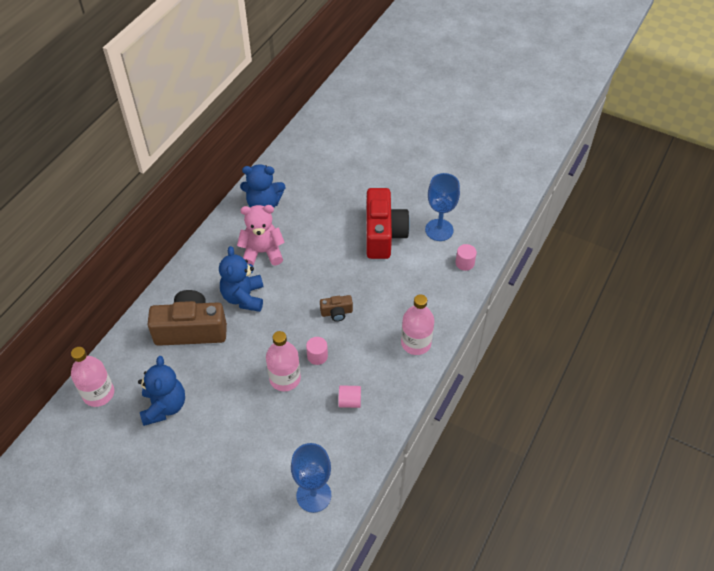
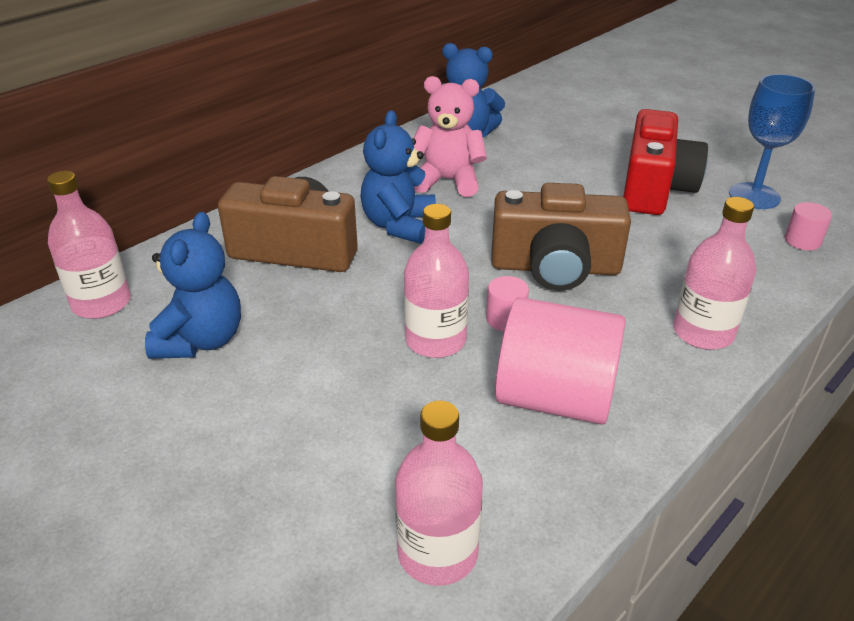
camera: 15 degrees right, 15 degrees down
(313, 495) = (437, 553): blue goblet -> pink bottle
(336, 312) = (555, 267): brown camera -> brown camera, size x2.21
(349, 401) = (555, 398): pink cylinder -> pink cylinder, size x2.35

